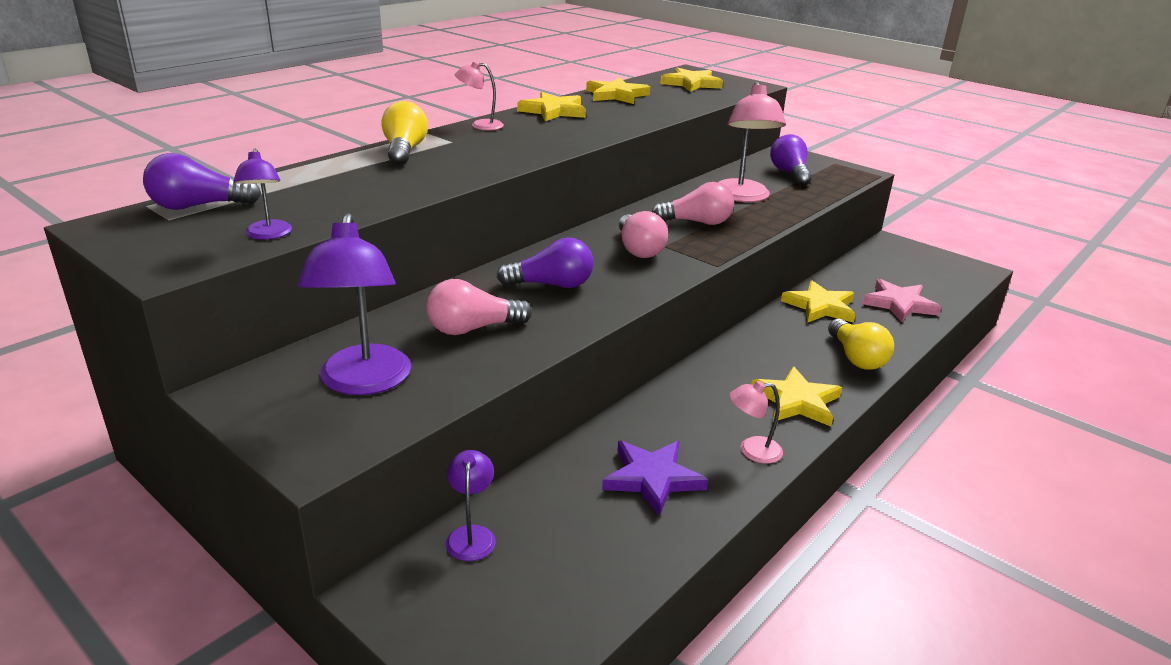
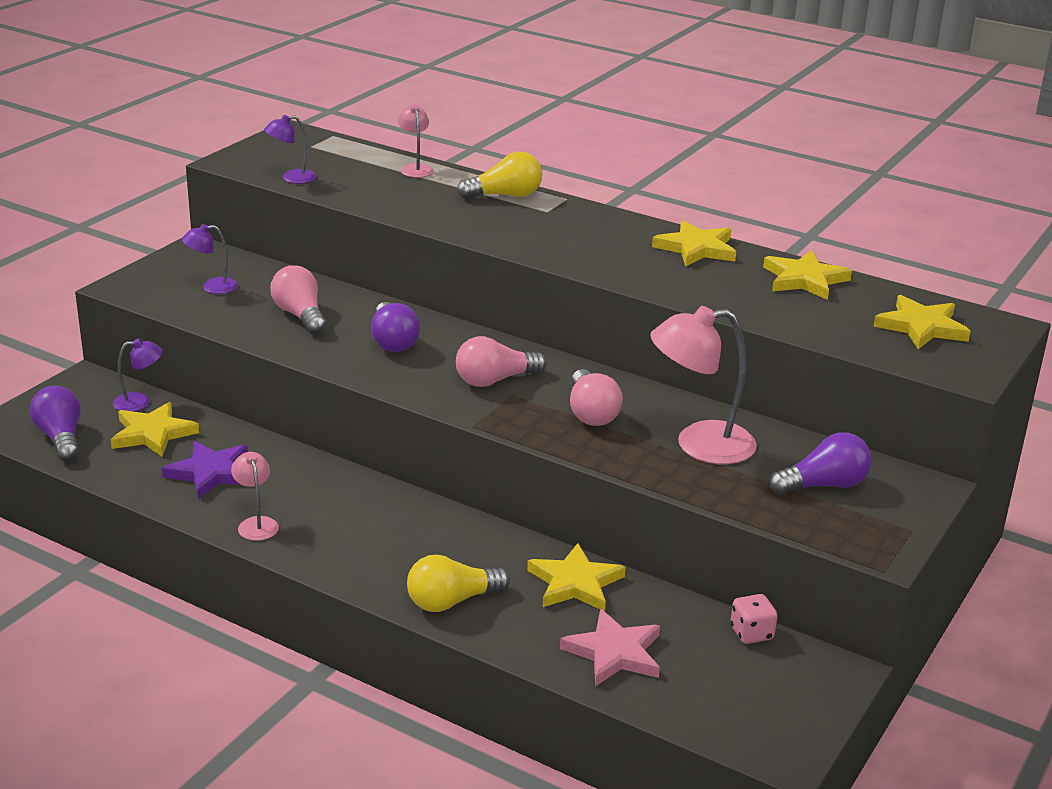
camera: 80 degrees right, 0 degrees up
(198, 206) = (337, 149): purple light bulb -> purple light bulb (60, 438)
(364, 382) = (212, 287): purple lamp -> purple lamp, size x0.52
(480, 125) = (610, 218): pink lamp -> pink lamp (415, 168)
(797, 401) = (347, 553): yellow star -> yellow star (153, 433)
(863, 259) = (751, 633): none -> pink dice

